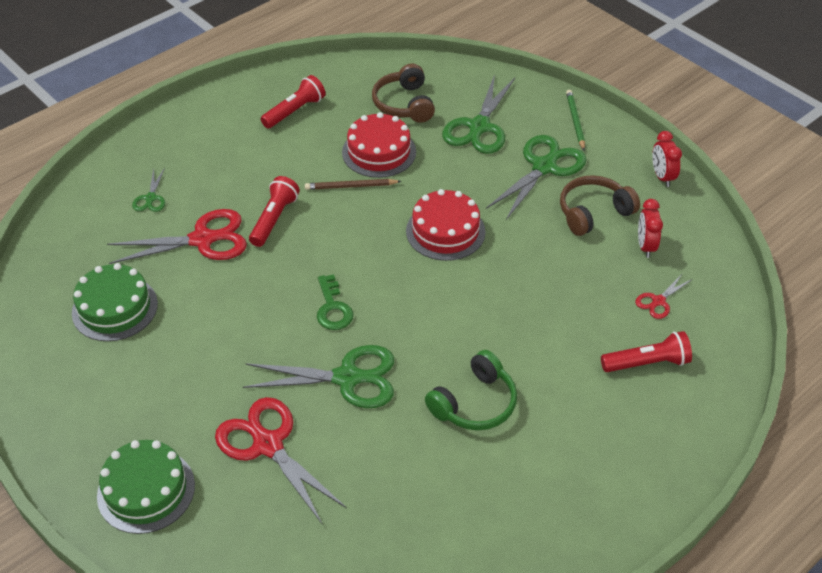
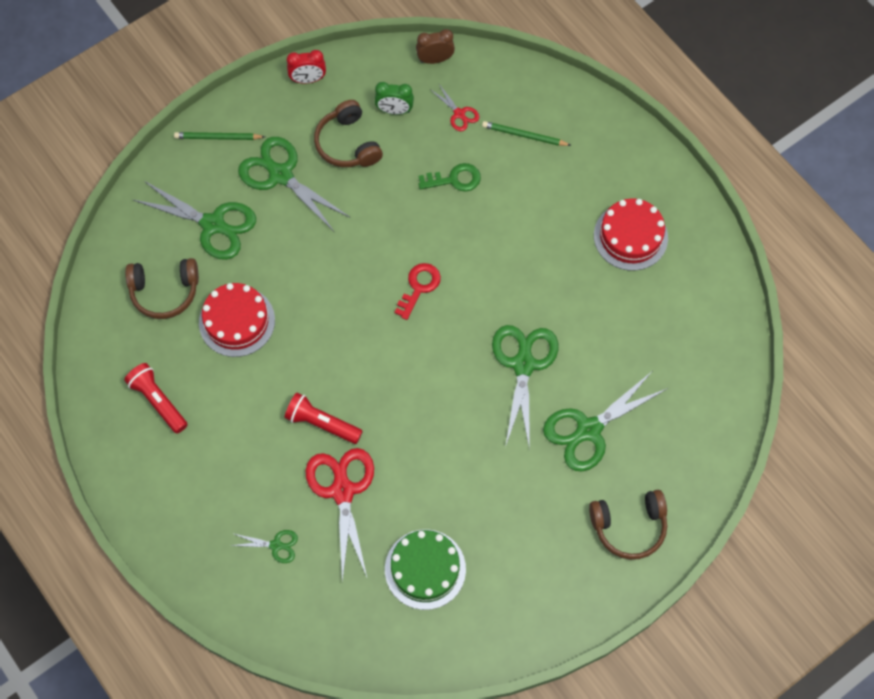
camera: 85 degrees left, 20 degrees up
(146, 490) = (629, 526): green cake -> brown headphones
(268, 445) = (589, 430): red scissors -> green scissors
(333, 308) = (443, 373): green key -> green key (454, 179)
(351, 186) = (284, 350): brown pencil -> none
(433, 281) = (419, 287): none -> red key
(445, 231) = (357, 270): red cake -> red cake (630, 236)
(474, 403) = (556, 268): green headphones -> none
(645, 246) = (394, 111): red clock -> green clock
(647, 363) = (524, 135): red flashlight -> green pencil
(723, 275) = (435, 59): none -> brown clock

